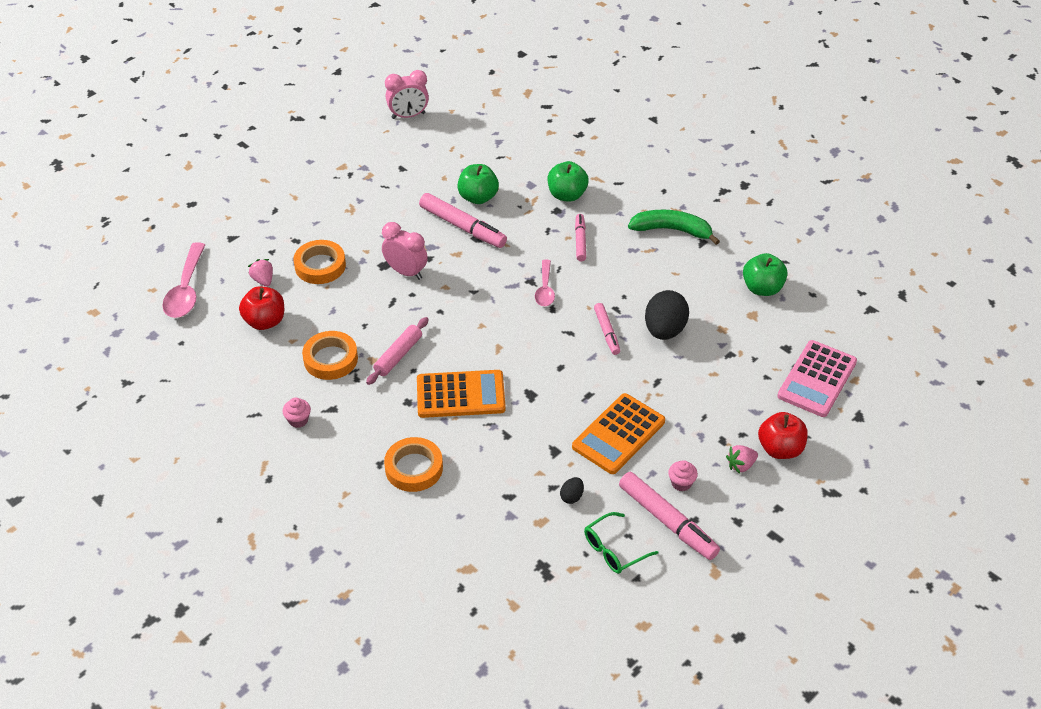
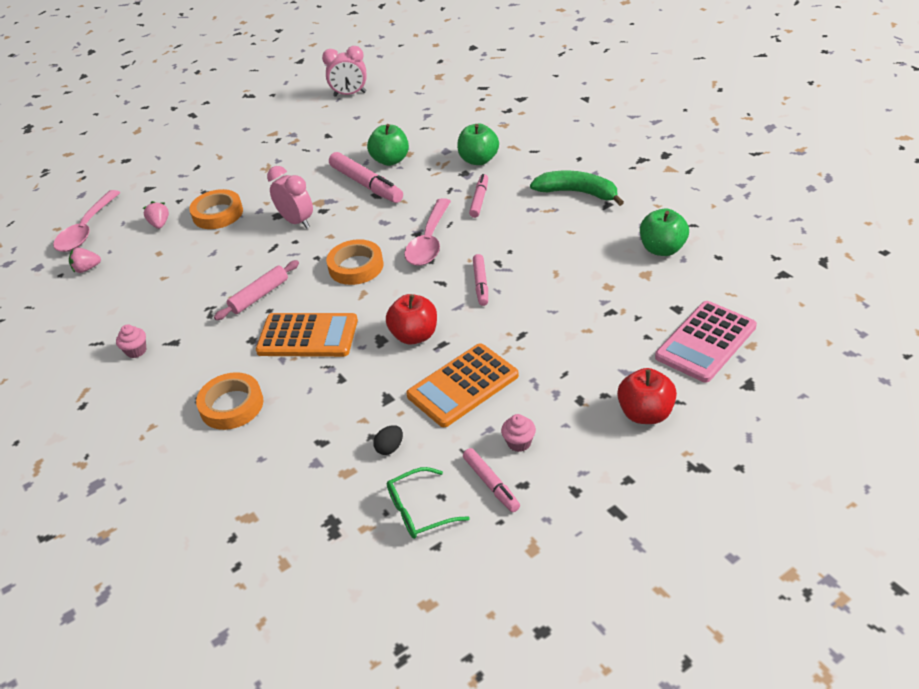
camera: 15 degrees right, 5 degrees down
(265, 321) = (145, 259): red apple -> red apple (414, 336)
(330, 359) = (192, 296): orange tape -> orange tape (356, 266)
(545, 289) = (429, 241): pink spoon -> pink spoon, size x1.61
(664, 330) = (544, 285): black egg -> none
(667, 521) = (491, 484): pink marker -> pink marker, size x0.59
(741, 465) = (594, 428): pink strawberry -> pink strawberry (87, 269)

